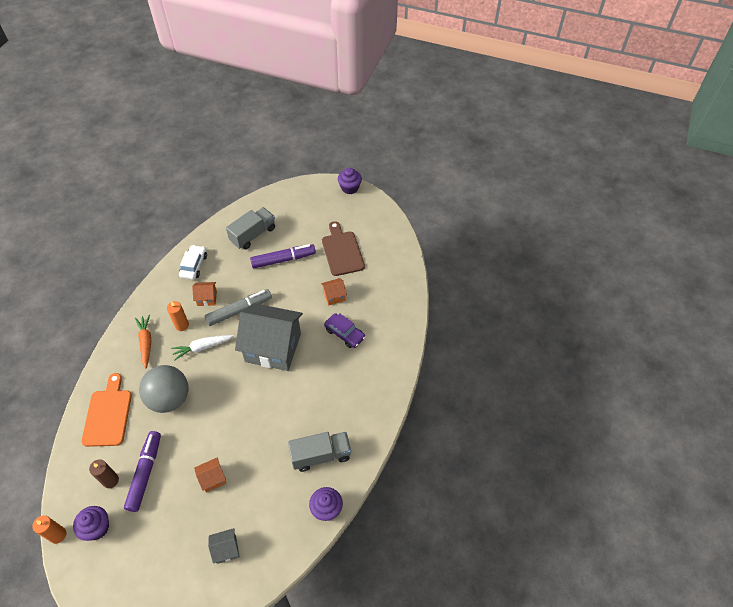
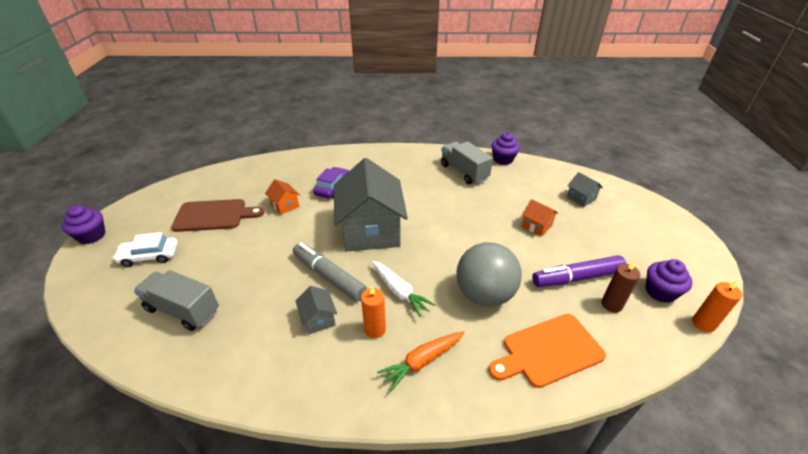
camera: 110 degrees left, 15 degrees down
(194, 265) = (256, 364): white car -> white car (149, 256)
(207, 298) = (318, 319): orange house -> grey house
(283, 260) = (232, 261): purple marker -> none
(342, 251) = (214, 215): brown cutting board -> brown cutting board turned 150 degrees counterclockwise

